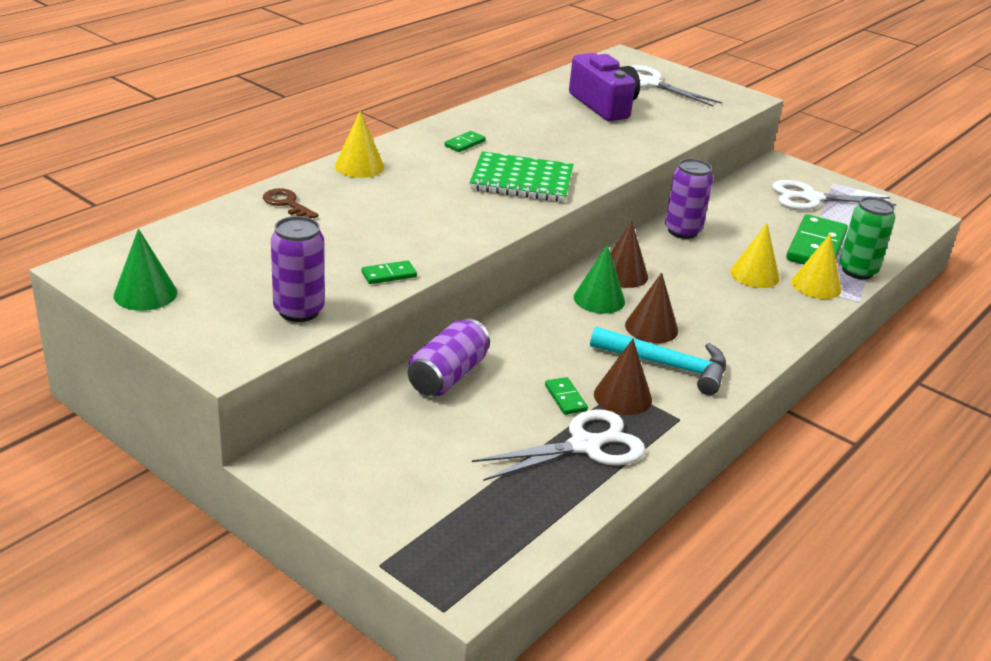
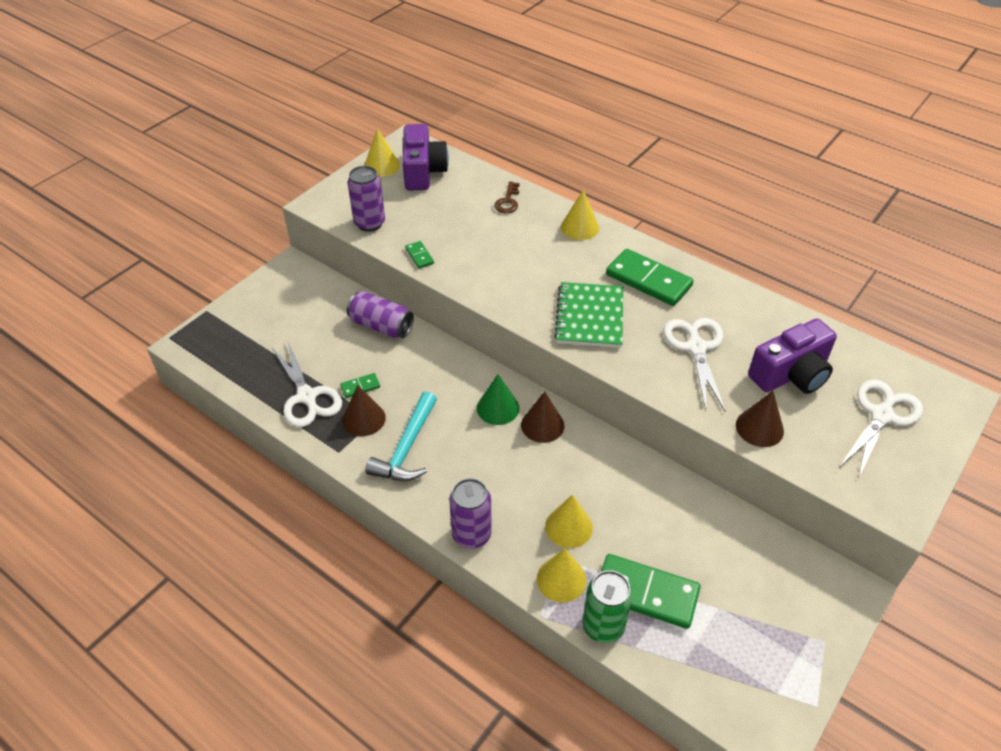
camera: 90 degrees right, 15 degrees up
(145, 294) = (381, 165): green cone -> yellow cone
(182, 259) = (423, 171): none -> purple camera
(287, 204) = (508, 201): brown key -> brown key turned 150 degrees clockwise
(465, 143) = (648, 280): green domino -> green domino, size x2.21
(651, 328) = (460, 441): brown cone -> brown cone (759, 428)
(682, 231) = (639, 474): purple can -> purple can (471, 535)
(811, 198) = (767, 608): white scissors -> white scissors (696, 348)

